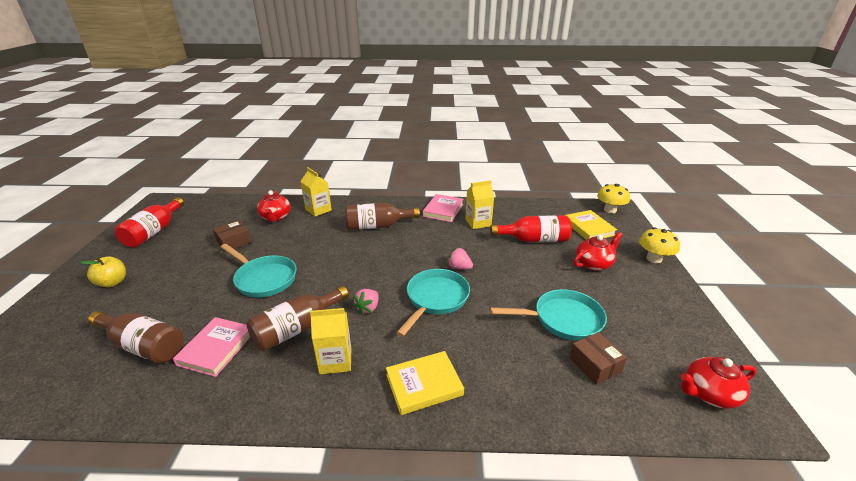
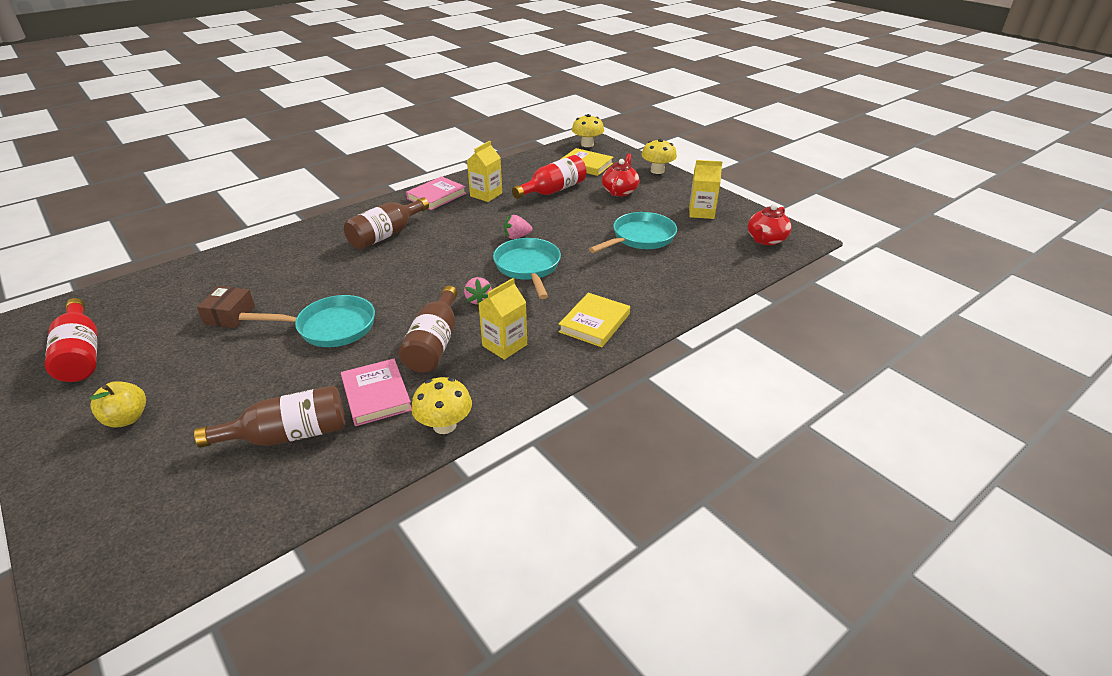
camera: 40 degrees left, 5 degrees up
(214, 406) = (444, 425): none -> yellow mushroom
(275, 217) = (244, 273): red teapot -> none
(318, 210) = (289, 246): yellow carton -> yellow carton (701, 212)
(443, 210) = (436, 196): pink book -> pink book turned 60 degrees clockwise
(594, 365) = (690, 255): brown box -> none

